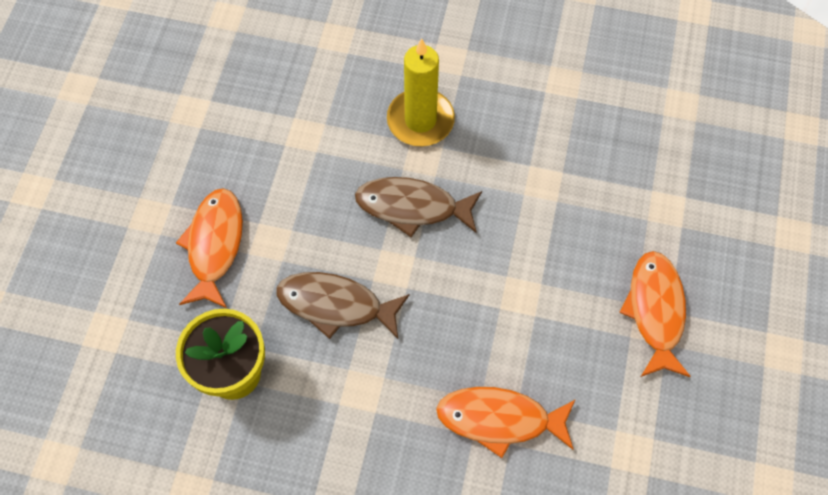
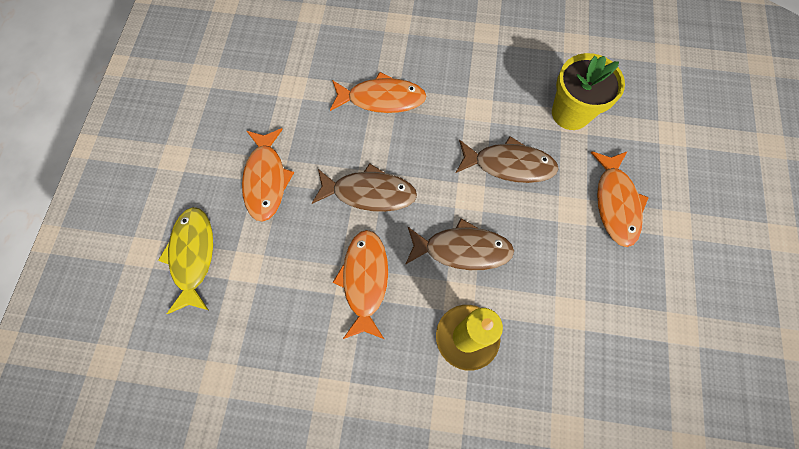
camera: 175 degrees right, 5 degrees up
(521, 283) = (369, 193): none -> brown fish
(528, 183) = (365, 280): none -> orange fish
(731, 224) = (193, 256): none -> yellow fish

